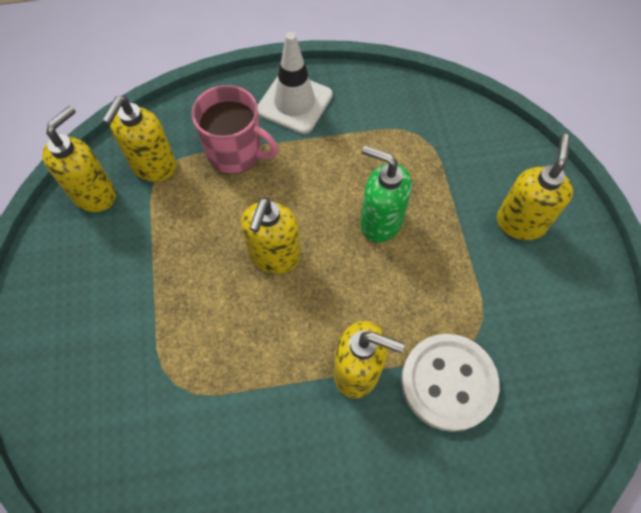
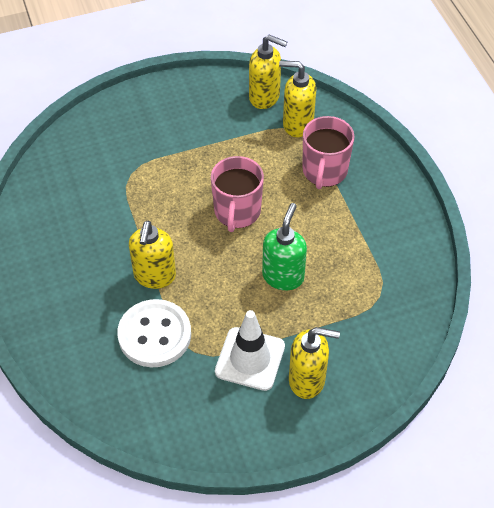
camera: 80 degrees right, 10 degrees down
(274, 256) = (237, 212): yellow soap dispenser -> pink mug
(294, 103) = (386, 201): white traffic cone -> white traffic cone (250, 359)

